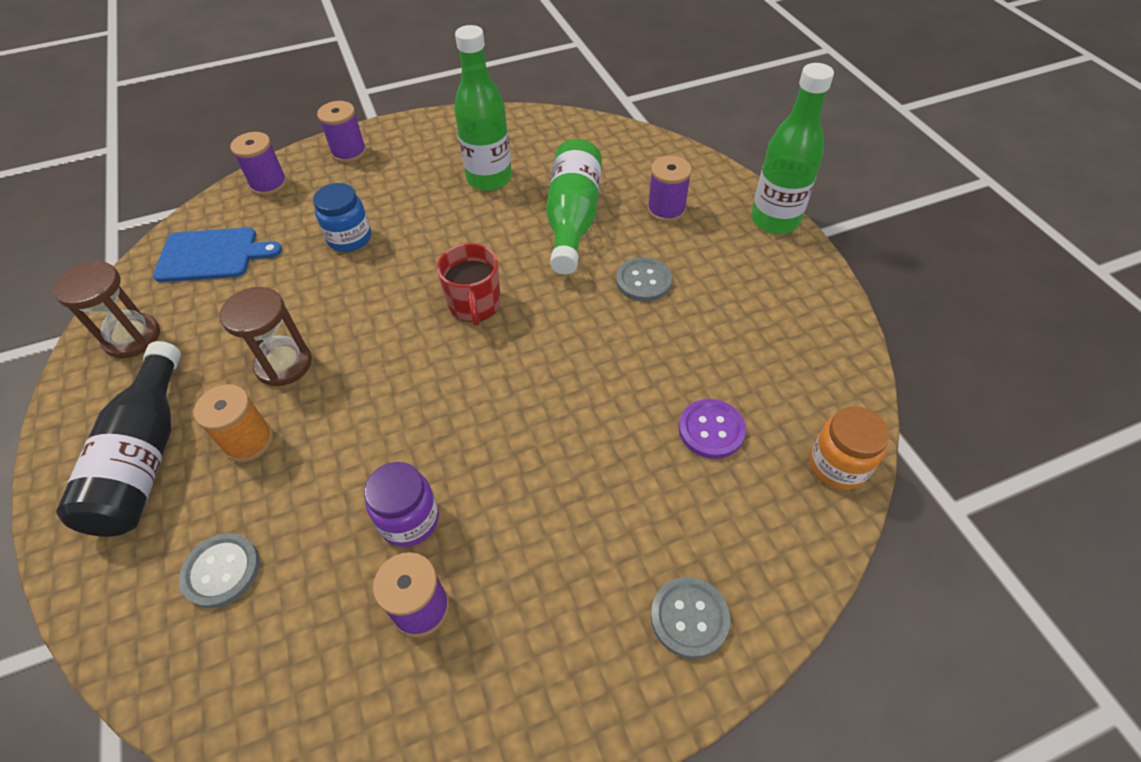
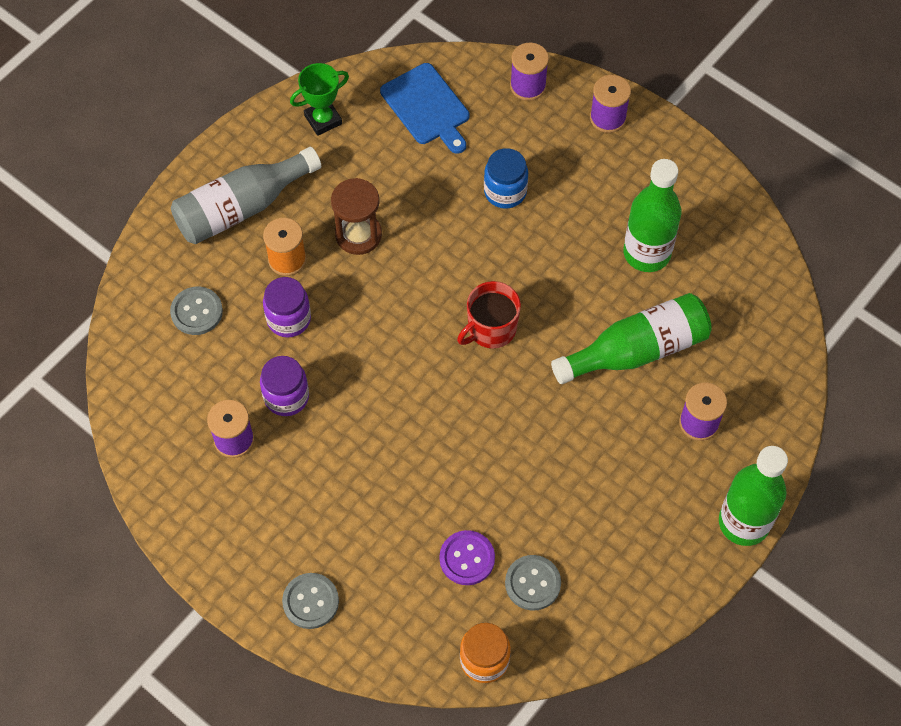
camera: 60 degrees right, 10 degrees up
(132, 338) = (323, 120): brown hourglass -> green trophy
(145, 457) = (241, 207): black bottle -> grey bottle
(318, 472) = (289, 319): none -> purple jar
(643, 281) = (594, 443): grey button -> grey button (532, 583)

